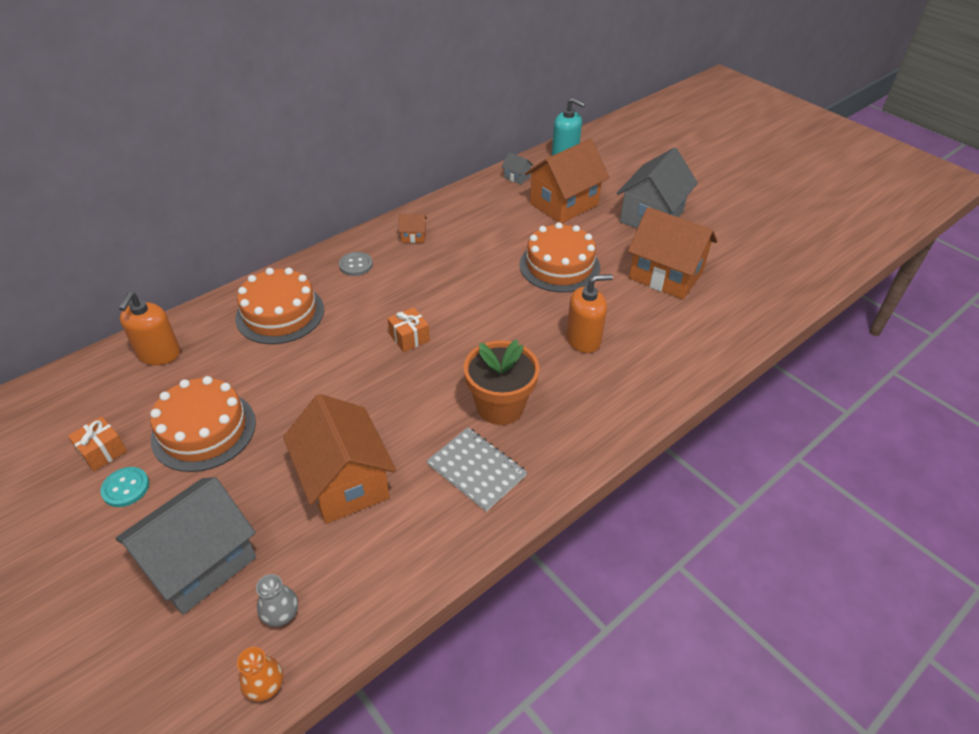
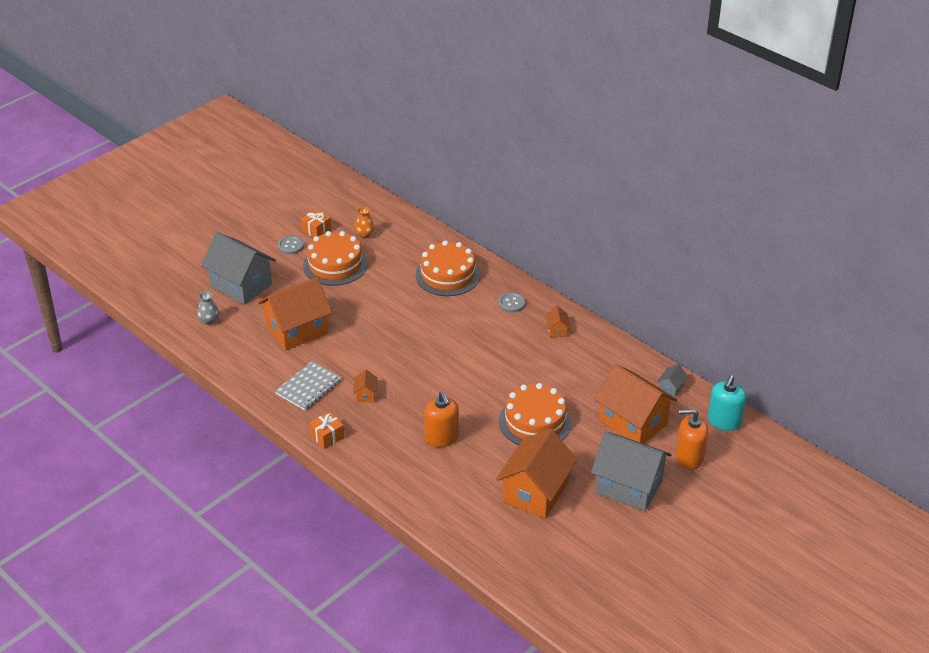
camera: 85 degrees right, 5 degrees down
(126, 488) = (290, 246): turquoise button -> grey button
(159, 354) = (399, 230): orange soap dispenser -> orange soap dispenser (689, 458)
(265, 686) = (170, 323): orange vase -> orange vase (365, 235)
(409, 337) = (431, 342): orange gift -> orange gift (327, 436)
(500, 406) = (366, 395): orange flower pot -> orange house

